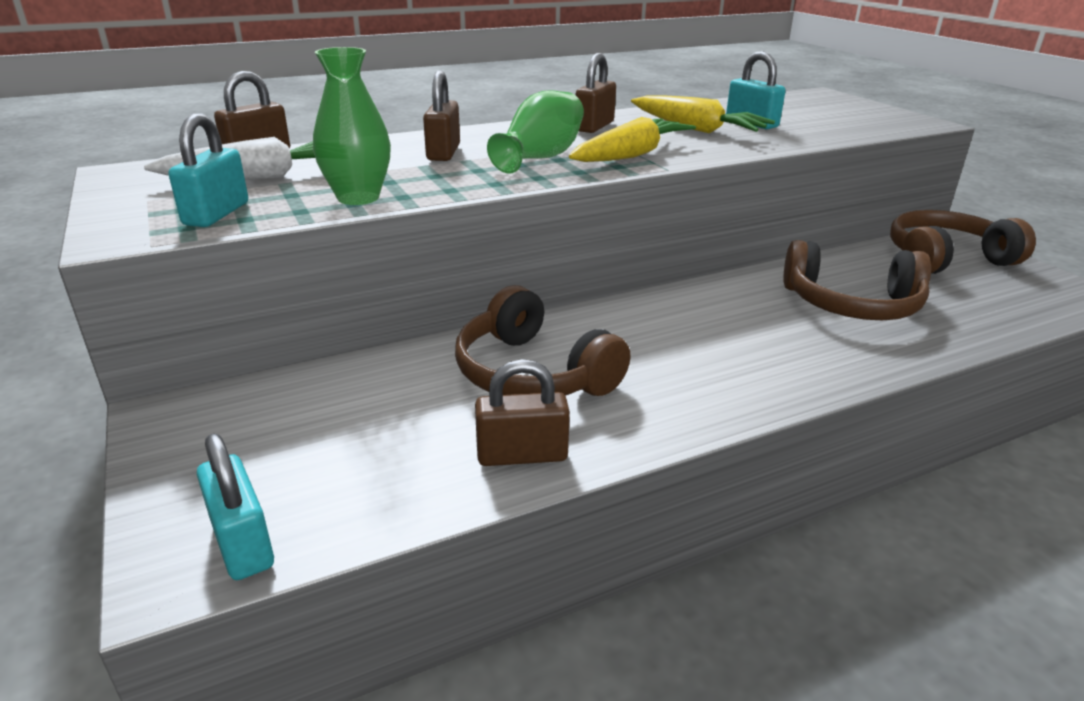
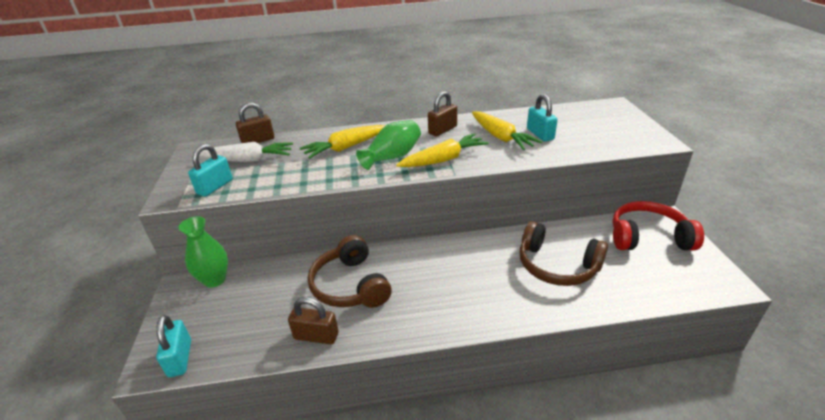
camera: 20 degrees right, 5 degrees up
(358, 198) = (282, 182): green vase -> green vase (214, 280)
(443, 153) = (346, 147): brown padlock -> yellow carrot
(945, 258) = (648, 237): brown headphones -> red headphones

